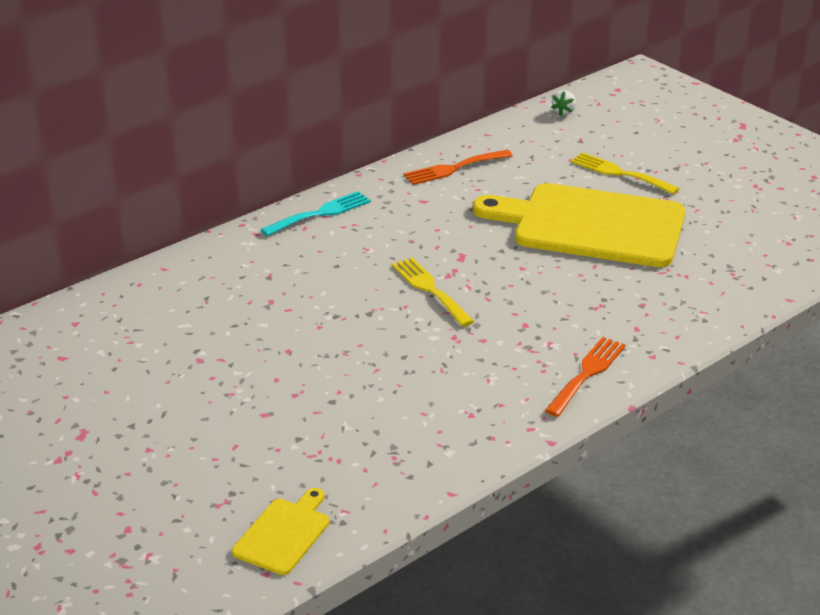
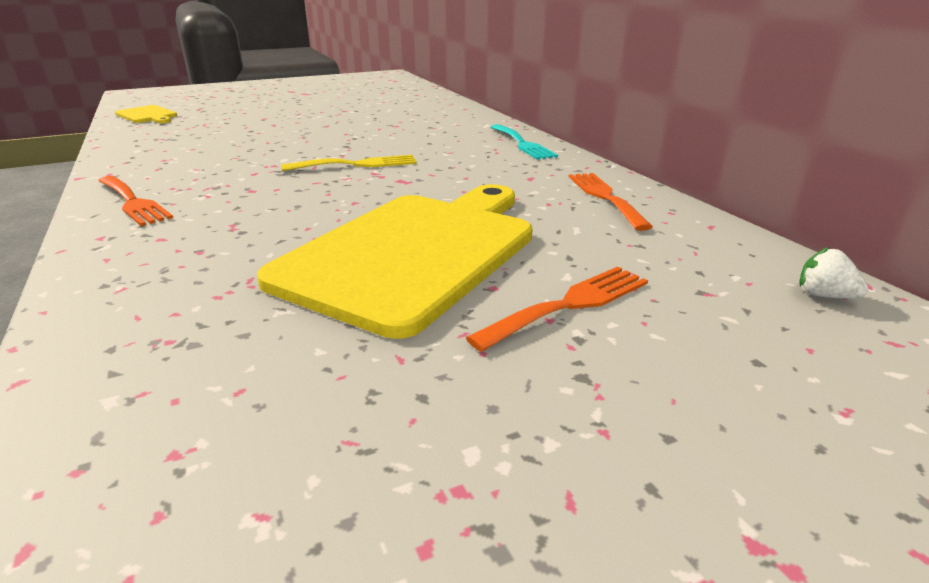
camera: 105 degrees right, 5 degrees down
(619, 173) = (570, 304): yellow fork -> orange fork

